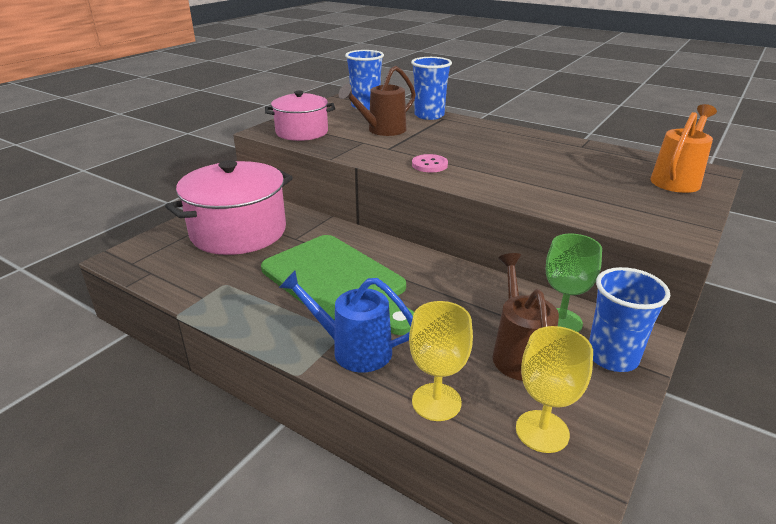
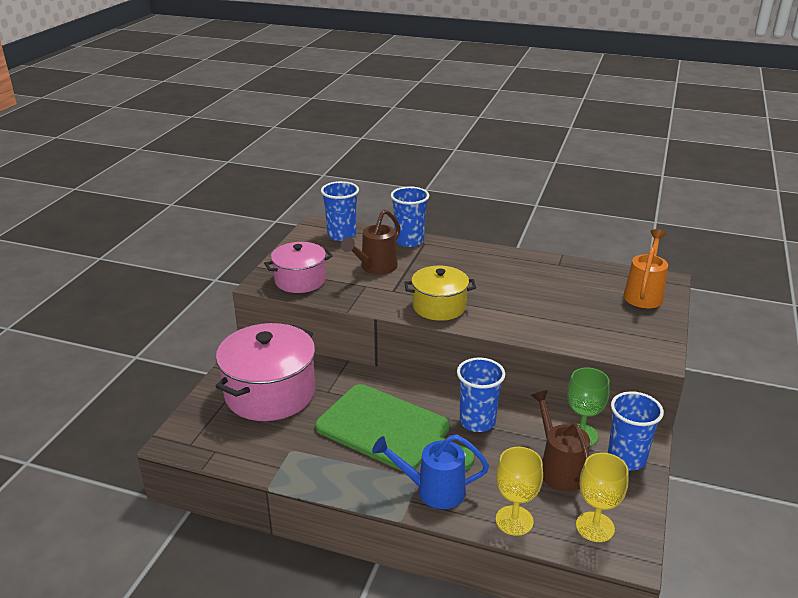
camera: 15 degrees left, 0 degrees up
(429, 165) = (439, 306): pink button -> yellow pot
(440, 289) = (477, 421): none -> blue cup

